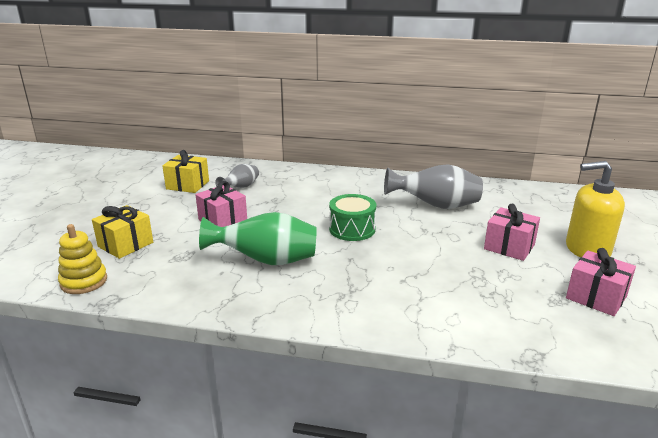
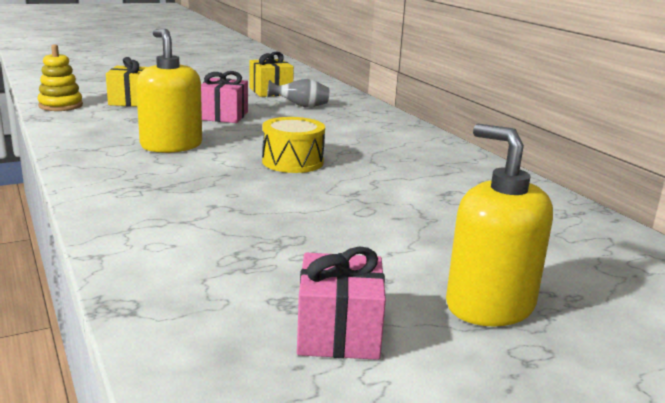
camera: 50 degrees right, 5 degrees down
(266, 261) = (171, 145): green vase -> yellow soap dispenser
(352, 229) = (292, 162): green drum -> yellow drum
(436, 206) = (431, 187): grey vase -> none
(509, 247) = (395, 247): pink gift -> none

